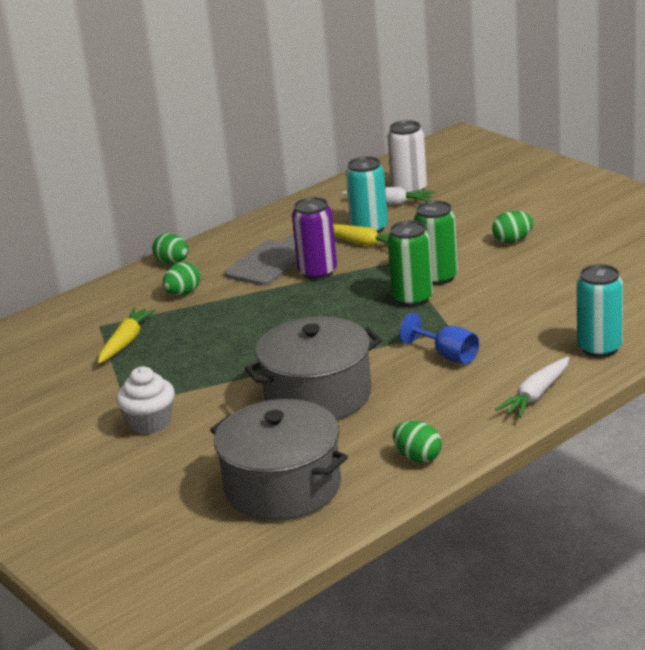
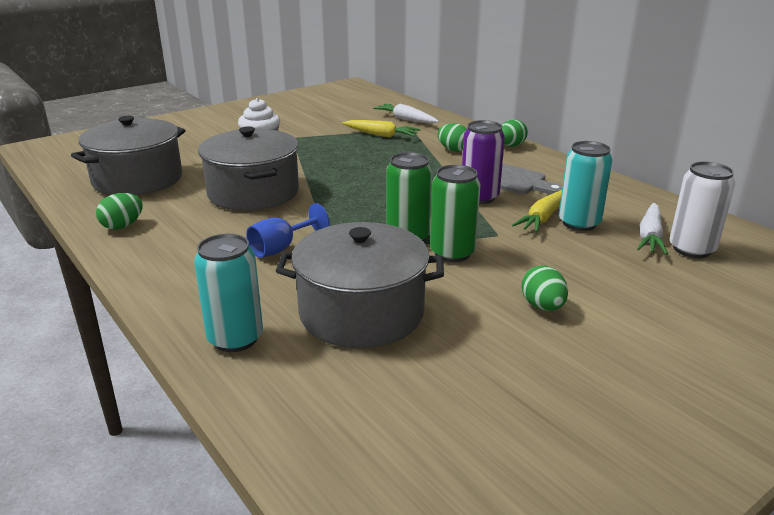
camera: 90 degrees right, 0 degrees up
(536, 395) = (169, 288): white carrot -> white carrot (406, 119)
(545, 304) = (361, 312): none -> grey pot

